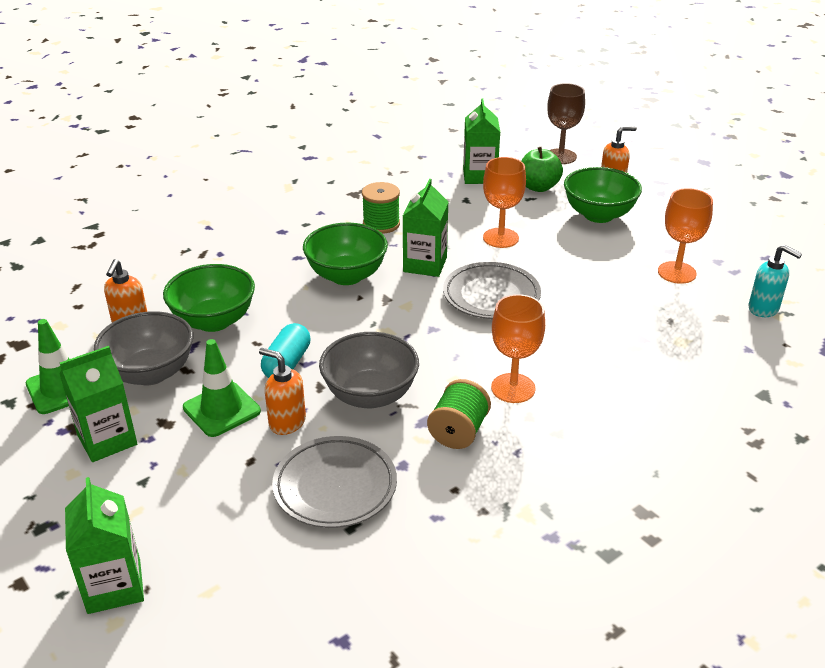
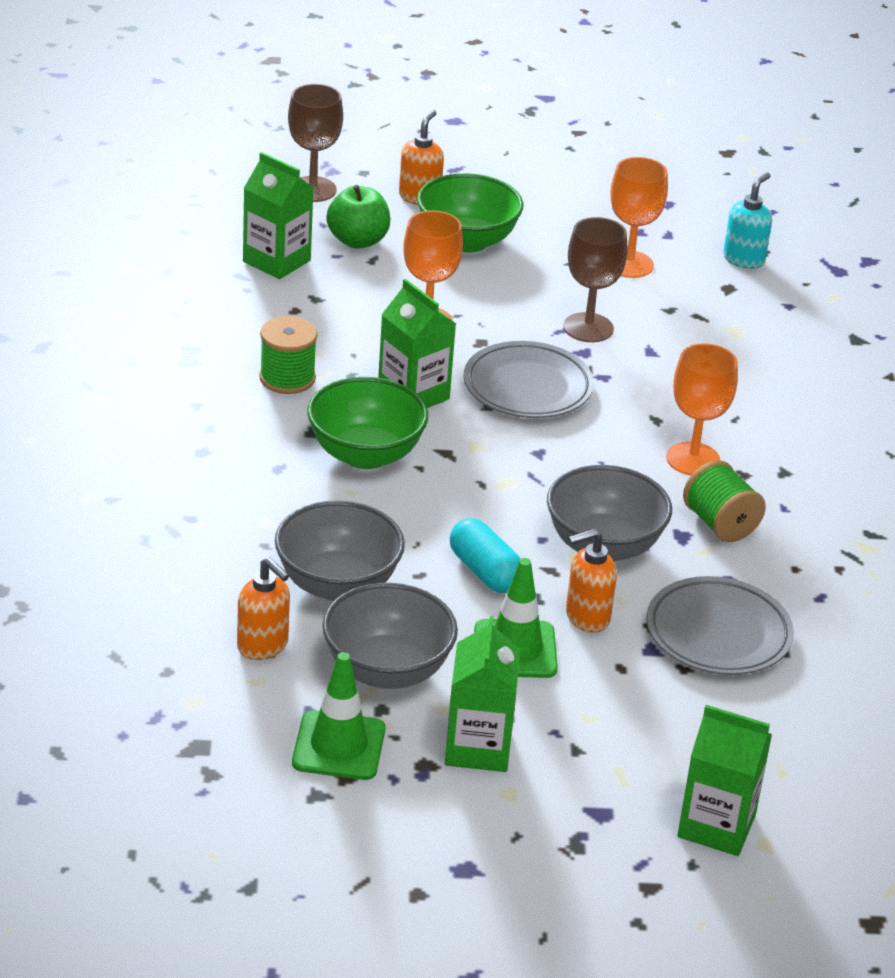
camera: 55 degrees left, 0 degrees up
(214, 321) = (337, 584): green bowl -> grey bowl
(586, 288) = (588, 328): none -> brown goblet
(764, 309) = (744, 259): turquoise soap dispenser -> turquoise soap dispenser turned 45 degrees counterclockwise

